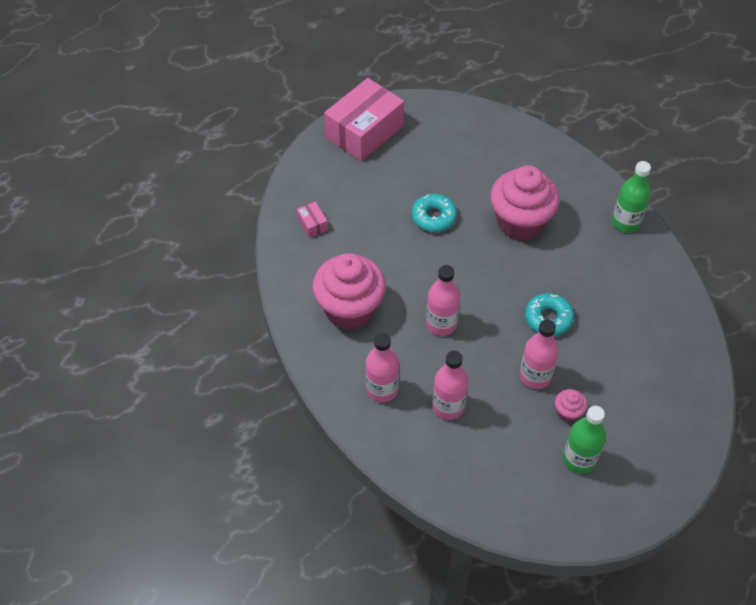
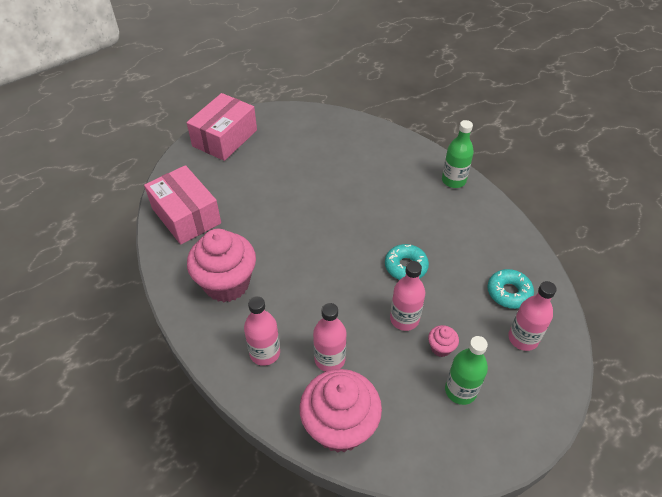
camera: 10 degrees left, 5 degrees down
(312, 224) = (186, 215): pink box -> pink box, size x2.45
(433, 217) = (292, 196): turquoise donut -> turquoise donut (508, 292)
(441, 324) = (312, 284): pink bottle -> pink bottle (523, 338)
(520, 223) = (366, 191): pink cupcake -> pink cupcake (340, 426)

